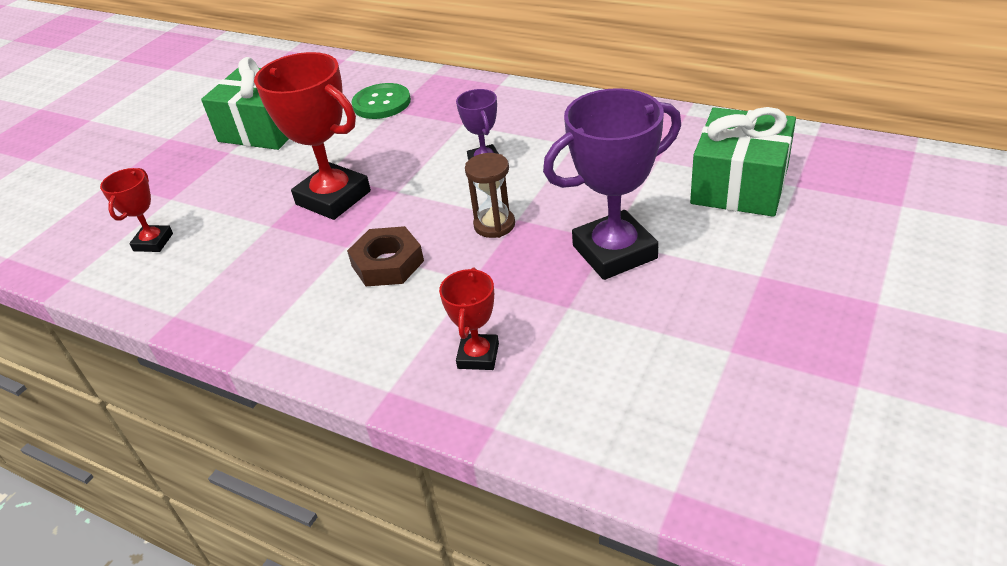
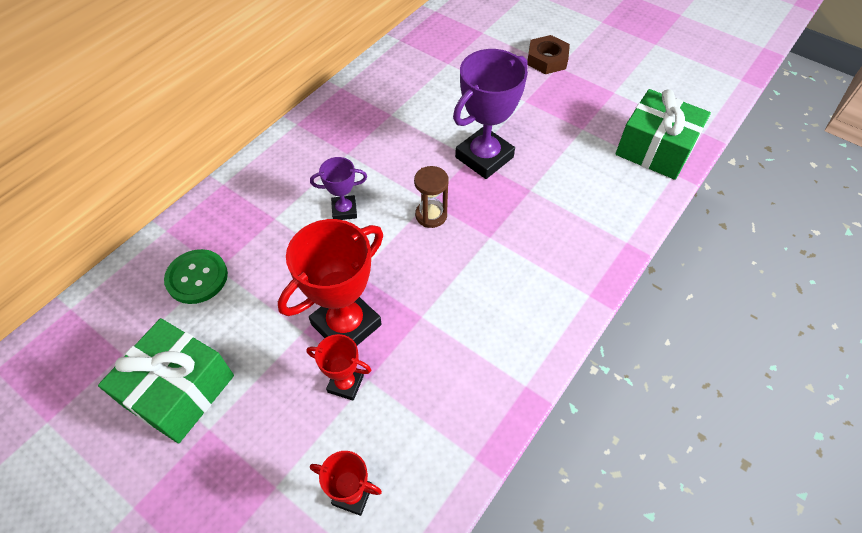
camera: 85 degrees left, 15 degrees up
(387, 263) = (454, 287): brown nut -> brown nut (547, 59)
(478, 356) = (566, 242): red trophy -> red trophy (345, 384)
(614, 252) = (484, 157): purple trophy -> purple trophy turned 60 degrees clockwise
(739, 185) = (437, 85): green gift -> green gift (655, 149)

